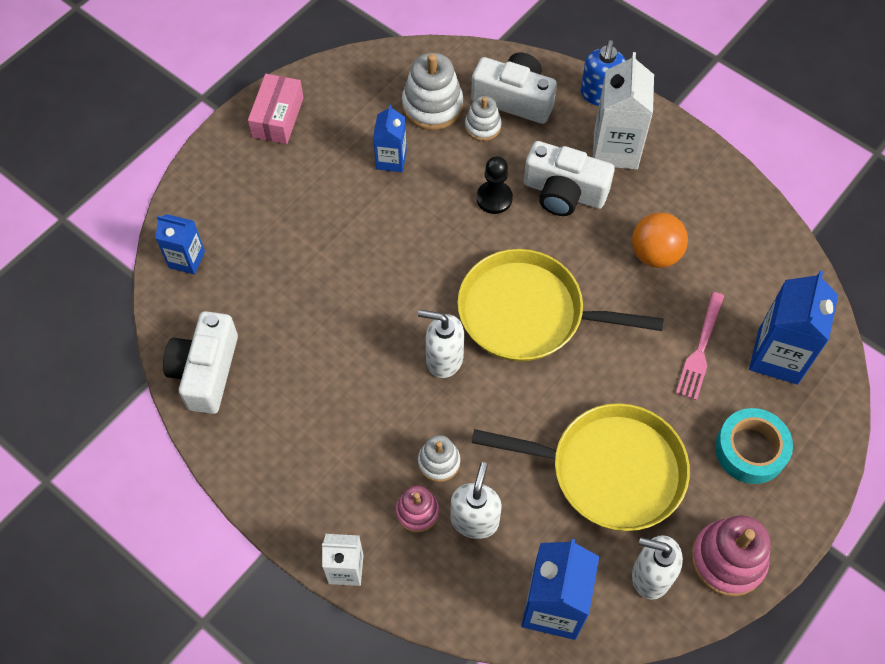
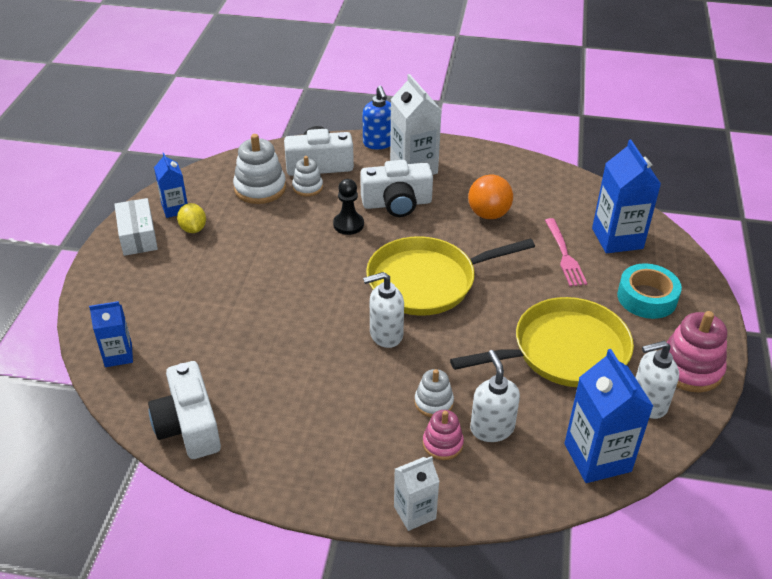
camera: 30 degrees left, 20 degrees down
(278, 117) = (138, 236): pink box -> white box
(335, 132) = (193, 229): none -> yellow lemon
(391, 160) = (251, 230): blue carton -> blue carton (175, 208)

